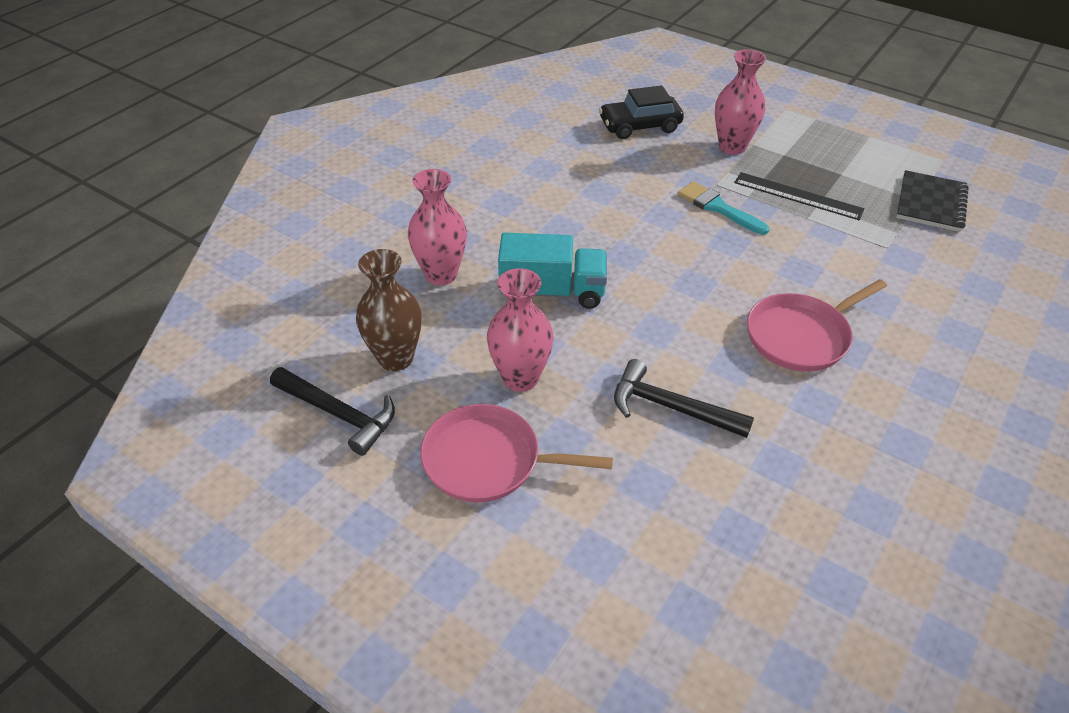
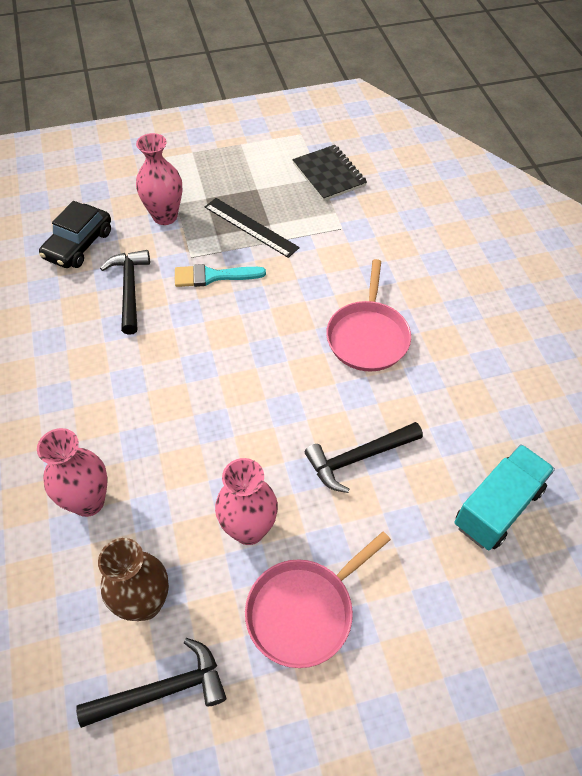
camera: 50 degrees left, 10 degrees up
(552, 292) = (186, 441): turquoise truck -> turquoise truck (498, 507)
(640, 175) = (130, 289): none -> black hammer
(798, 196) = (251, 227): black ruler -> black ruler turned 60 degrees clockwise

